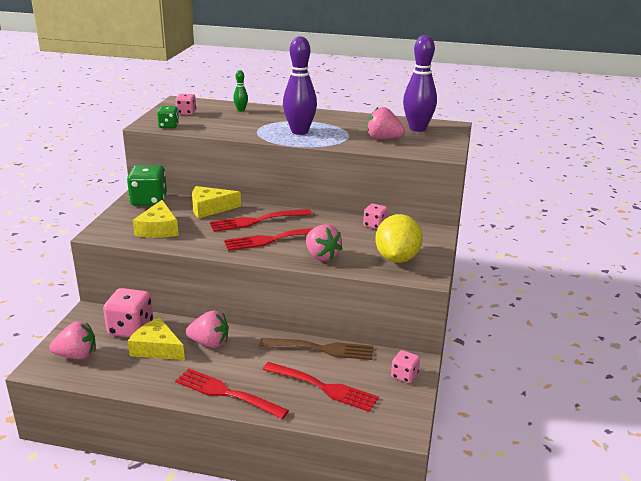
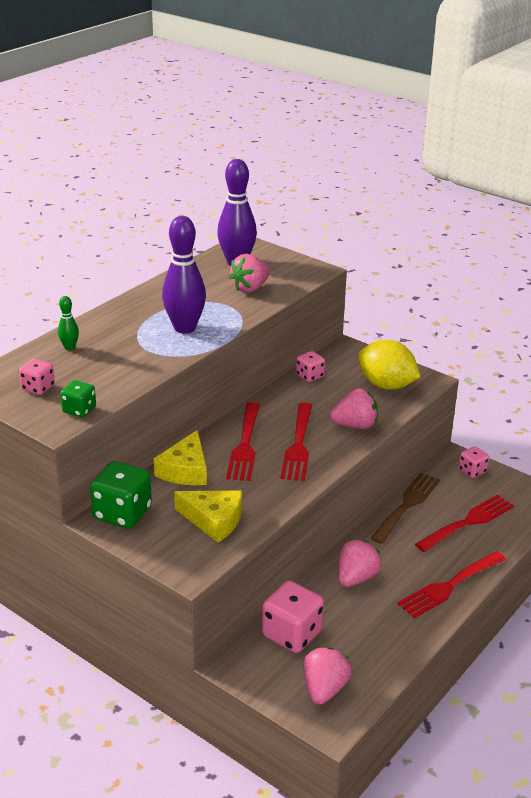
camera: 65 degrees left, 5 degrees up
(157, 348) = (344, 620): yellow cheese -> none

